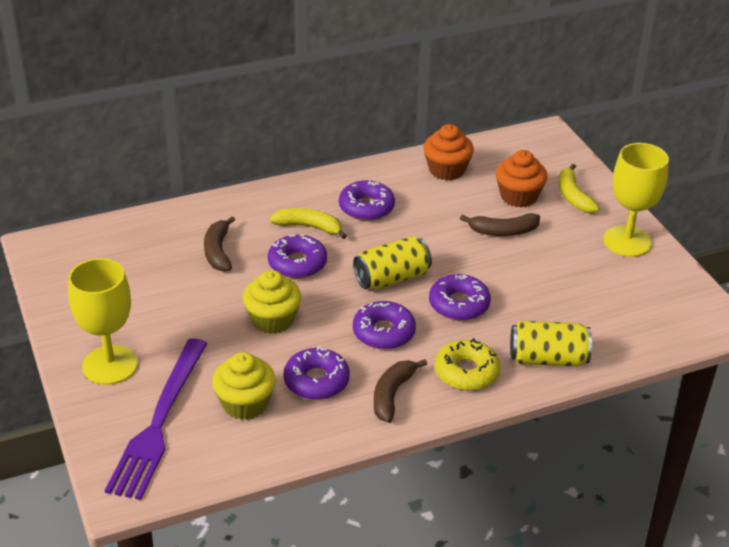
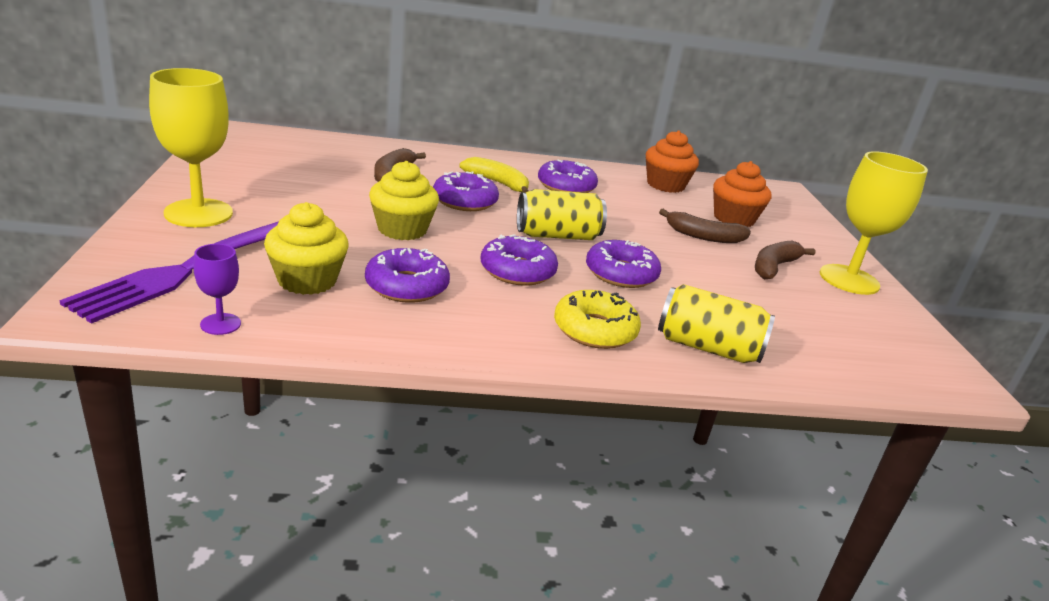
camera: 15 degrees right, 10 degrees down
(221, 467) = (220, 324): none -> purple goblet
(392, 395) = (487, 323): brown banana -> brown banana (774, 267)
(573, 196) = (795, 233): yellow banana -> none

